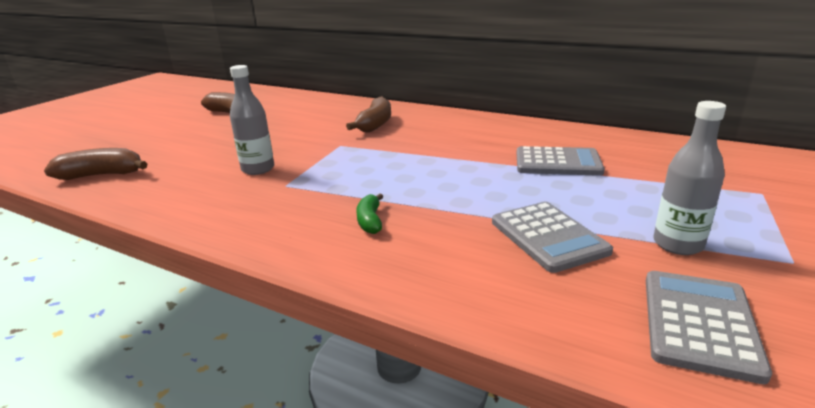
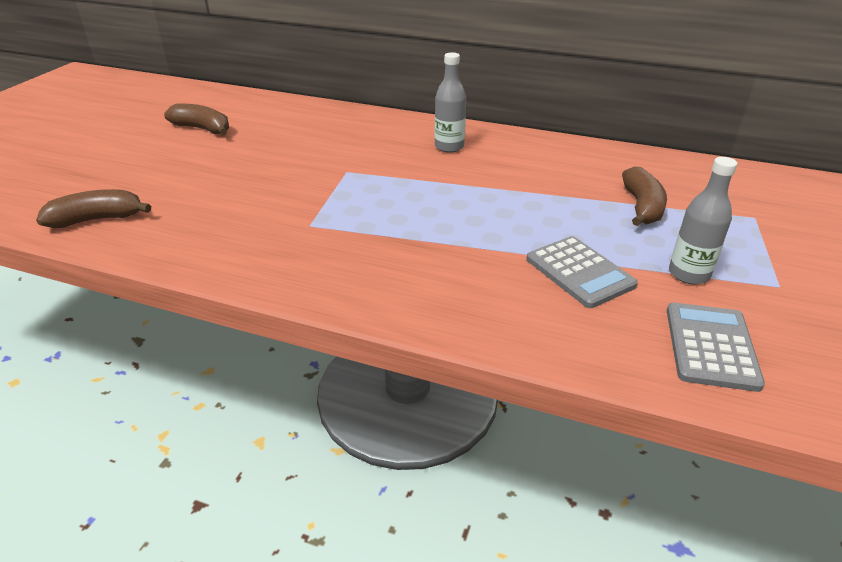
camera: 10 degrees left, 10 degrees up
(258, 169) = (271, 205): grey bottle -> grey bottle (449, 147)
(370, 221) = (412, 264): green banana -> none
(375, 124) = (374, 141): brown banana -> brown banana (642, 207)
(557, 163) = (572, 188): grey calculator -> none

